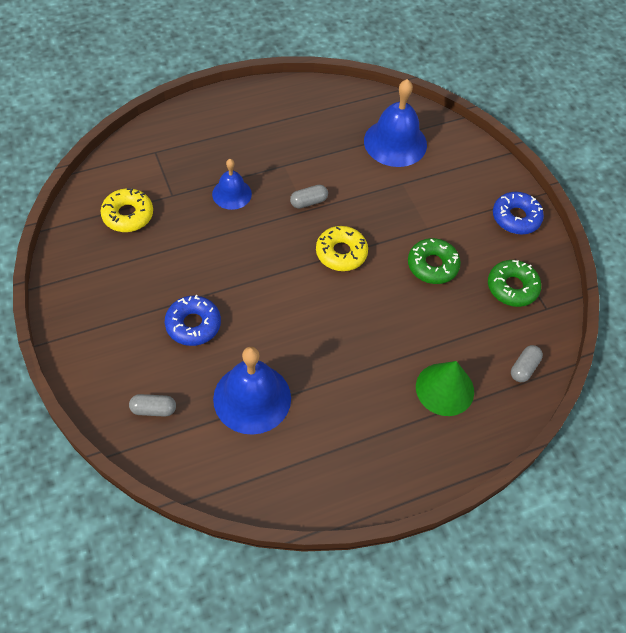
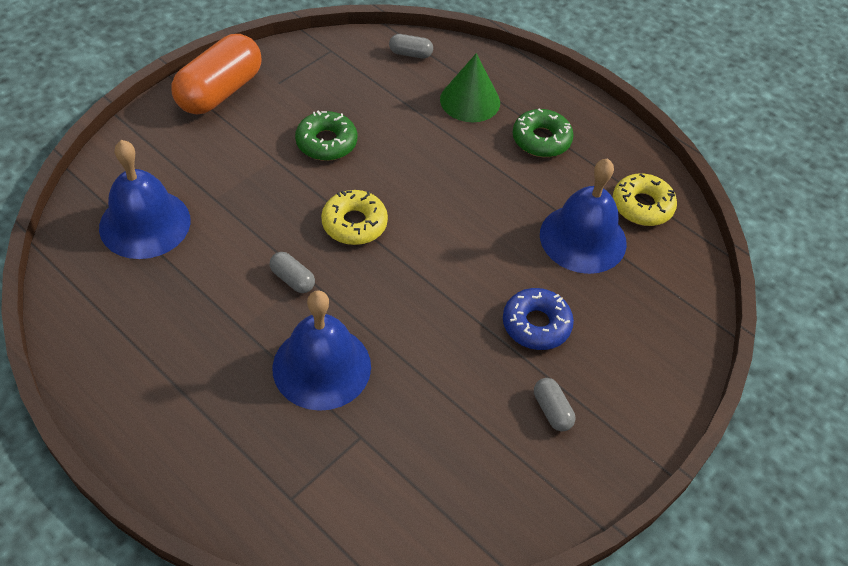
camera: 115 degrees left, 5 degrees down
(128, 215) = (424, 474): yellow donut -> yellow donut (642, 206)
(153, 409) = (656, 316): grey capsule -> grey capsule (552, 410)
(232, 194) = (321, 367): blue bell -> blue bell, size x1.70
(512, 287) = (319, 78): green donut -> green donut (541, 140)
(516, 217) = (220, 91): blue donut -> orange capsule

